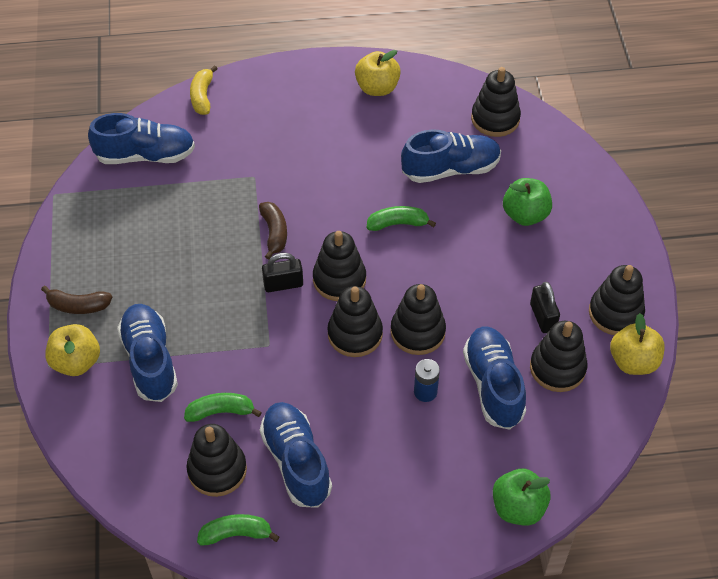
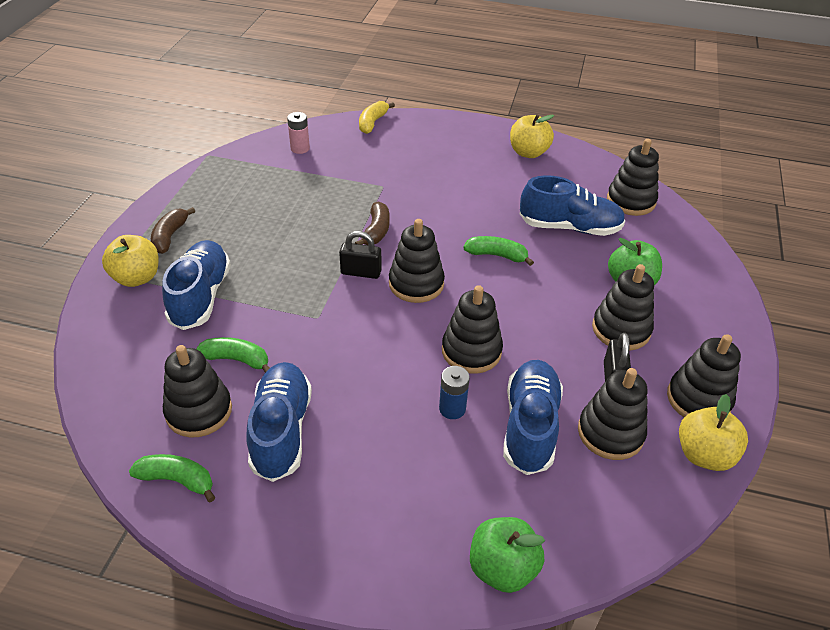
camera: 20 degrees right, 10 degrees down
(78, 306) = (170, 236): brown banana -> brown banana turned 75 degrees clockwise
(145, 155) = (300, 148): blue shoe -> pink battery
(355, 334) = (406, 333): black stacking toy -> black stacking toy (621, 329)

